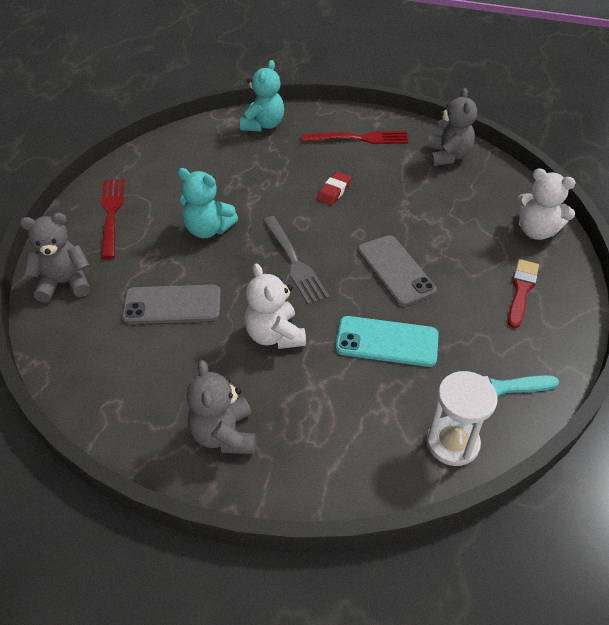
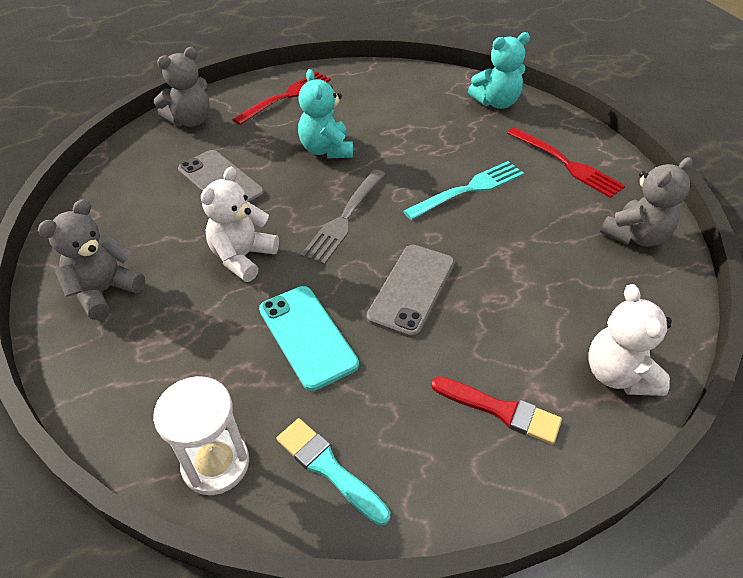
camera: 50 degrees right, 0 degrees up
(64, 283) = (190, 120): grey teddy bear -> grey teddy bear turned 105 degrees clockwise
(334, 191) = (468, 189): red eraser -> turquoise fork
(521, 290) = (500, 410): red brush -> red brush turned 45 degrees clockwise

